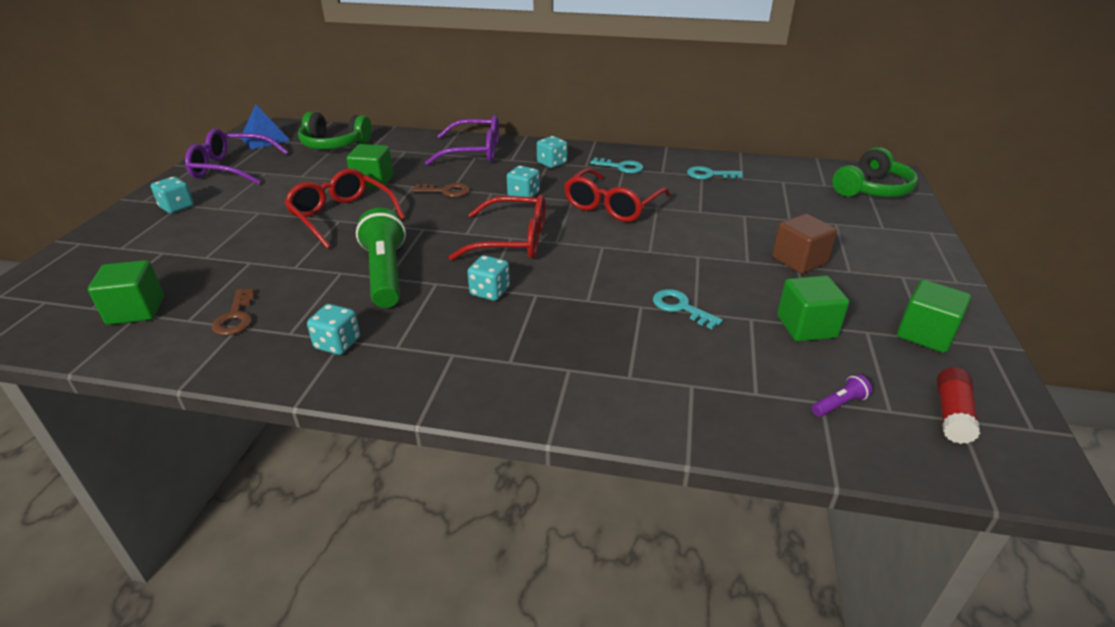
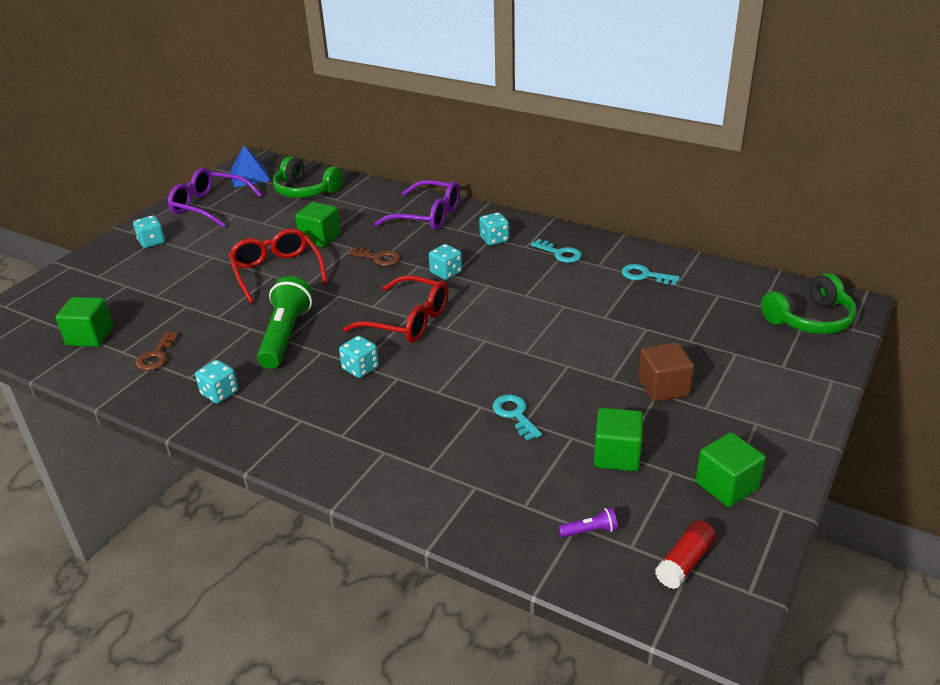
camera: 20 degrees right, 0 degrees up
(613, 205) = (523, 297): red glasses -> none

